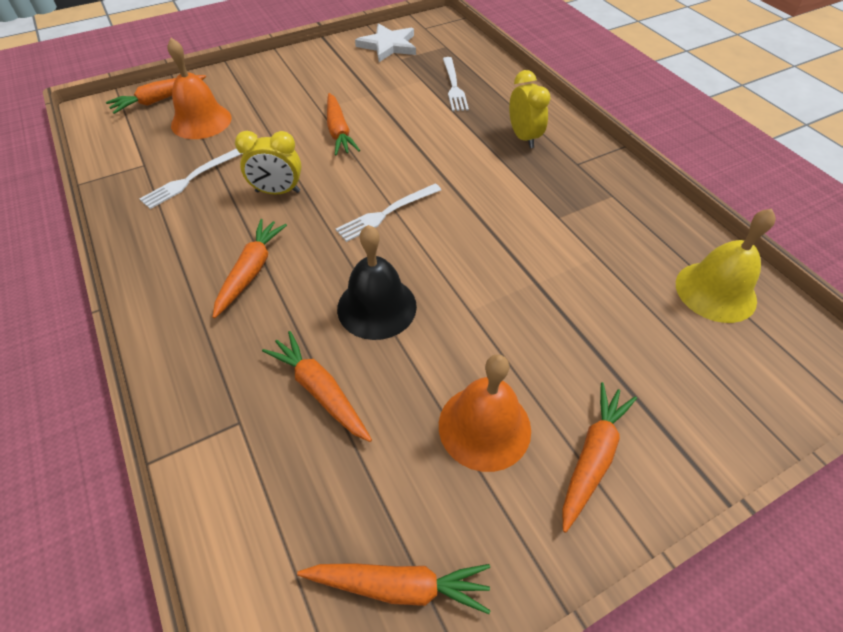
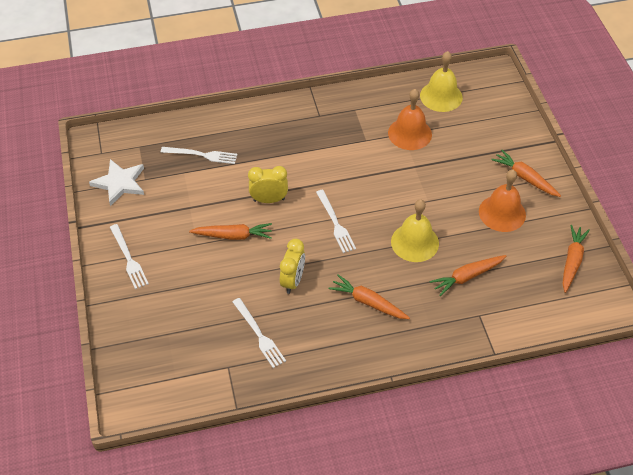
camera: 75 degrees left, 0 degrees up
(159, 100) = (134, 357): orange carrot -> none
(201, 121) = (181, 326): orange bell -> orange bell (410, 133)
(288, 71) = (128, 258): none -> white fork
(376, 307) = (414, 242): black bell -> yellow bell
(523, 137) = (282, 133): yellow clock -> yellow clock (269, 200)

